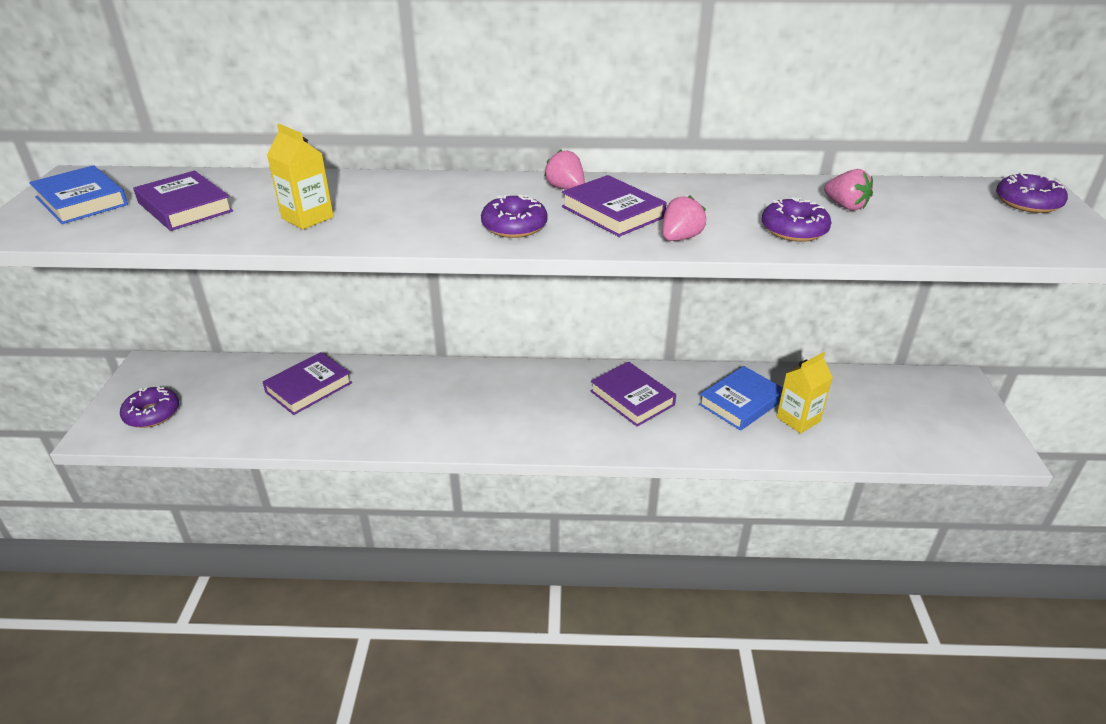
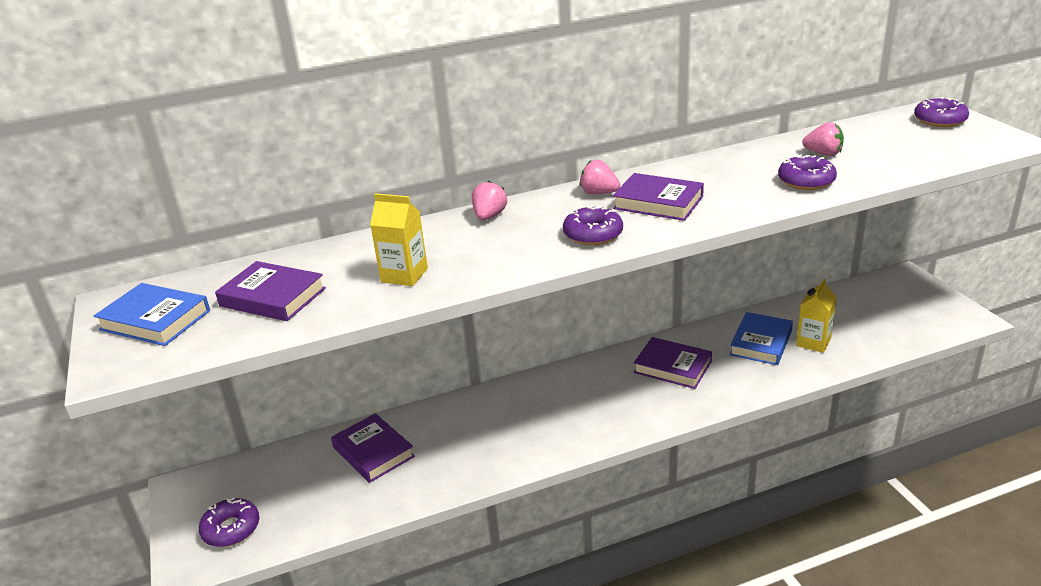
camera: 20 degrees left, 5 degrees down
(309, 387) = (373, 452): purple book -> purple book turned 60 degrees counterclockwise
(680, 238) = (731, 209): pink strawberry -> pink strawberry (489, 216)

